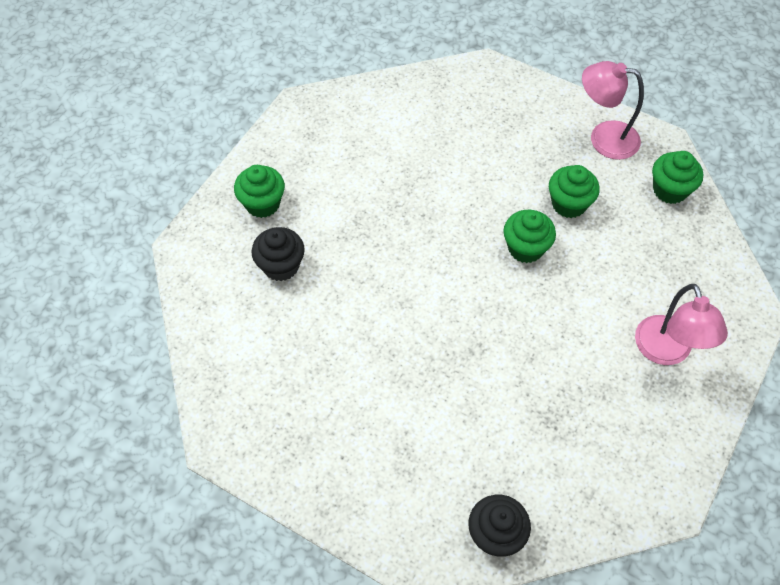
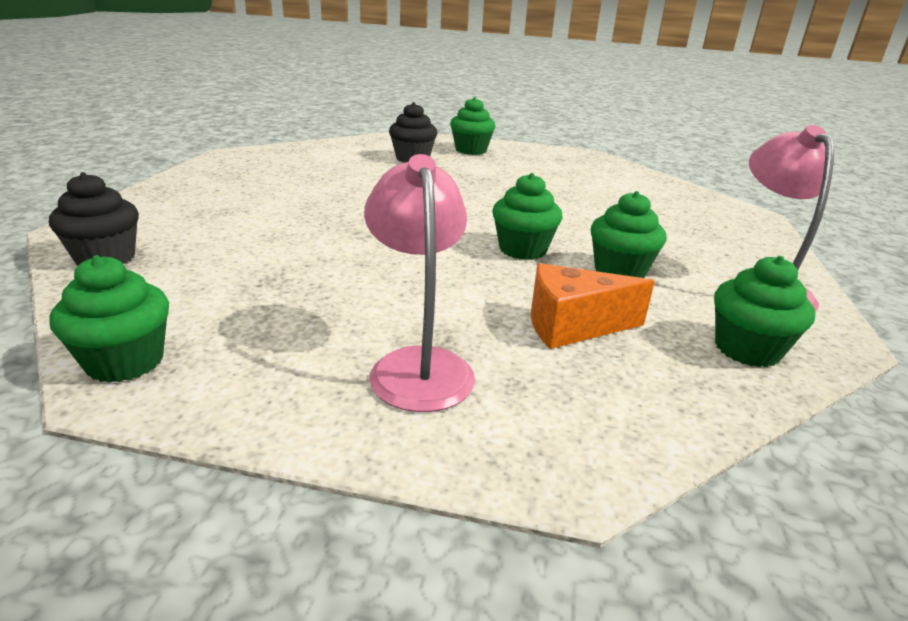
camera: 70 degrees right, 30 degrees down
(635, 262) = (572, 326): none -> orange cheese
(646, 502) = (125, 361): none -> green cupcake
(666, 352) = (418, 365): pink lamp -> pink lamp turned 105 degrees clockwise

